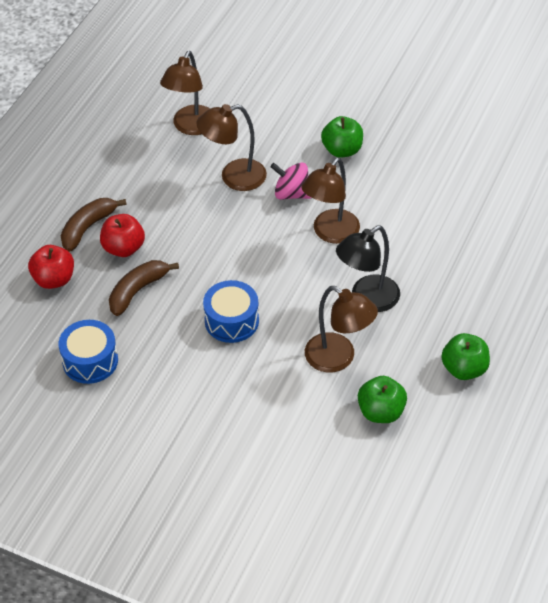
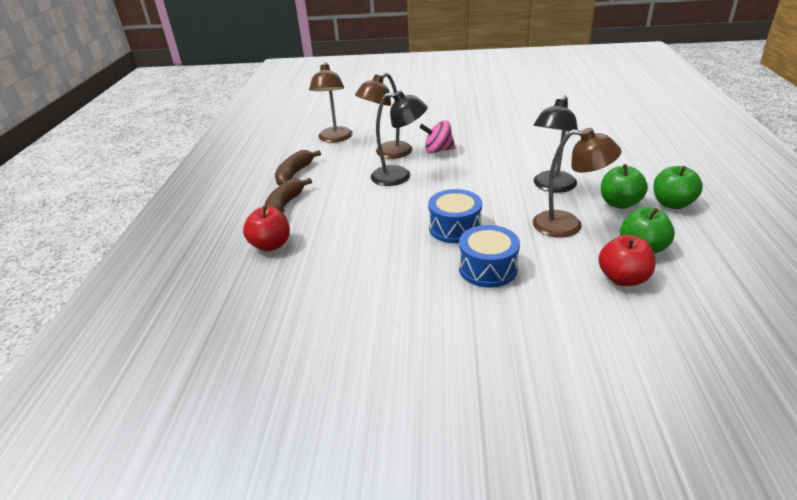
camera: 20 degrees left, 15 degrees down
(90, 361) = (342, 292): blue drum -> blue drum (487, 268)
(123, 248) = (324, 210): red apple -> red apple (622, 278)
(138, 290) = (355, 231): brown banana -> brown banana (294, 174)
(224, 223) = (399, 176): none -> black lamp
(330, 233) = (486, 161): brown lamp -> none
(342, 150) = (454, 124): green apple -> green apple (619, 203)

